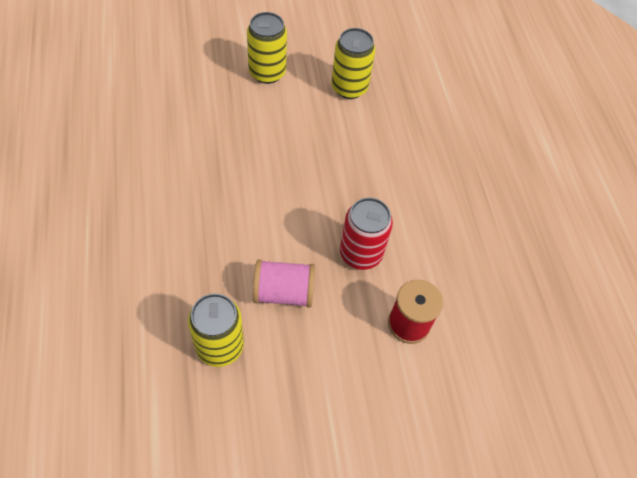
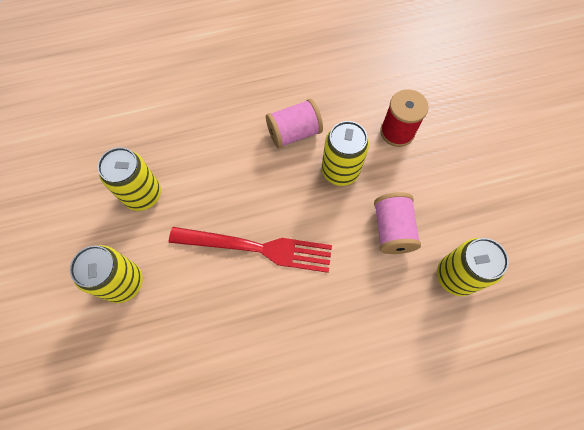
camera: 90 degrees left, 10 degrees up
(282, 169) = (257, 248): none -> red fork
(360, 253) = (340, 171): red can -> yellow can
(411, 216) = (294, 133): none -> pink spool

